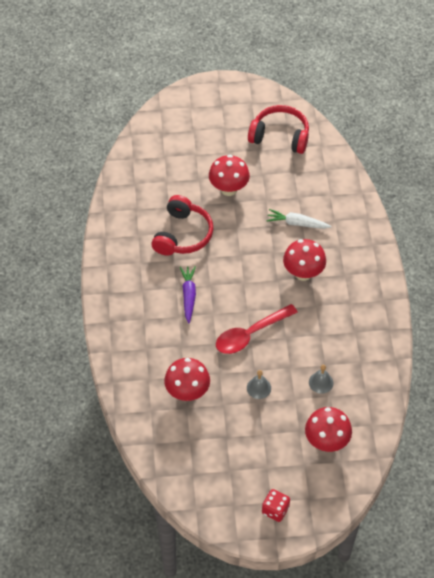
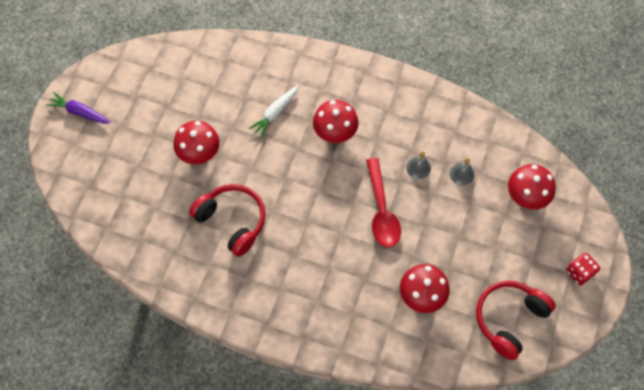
camera: 65 degrees left, 10 degrees up
(188, 296) = (309, 247): purple carrot -> purple carrot (80, 112)
(258, 388) = (444, 229): grey bell -> grey bell (418, 167)
(280, 136) = (162, 80): red headphones -> red headphones (509, 319)

